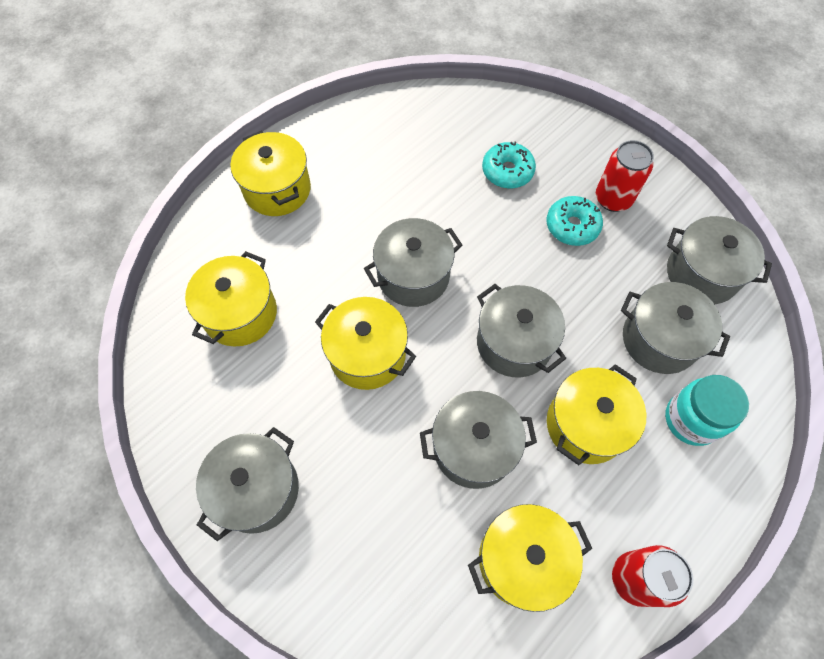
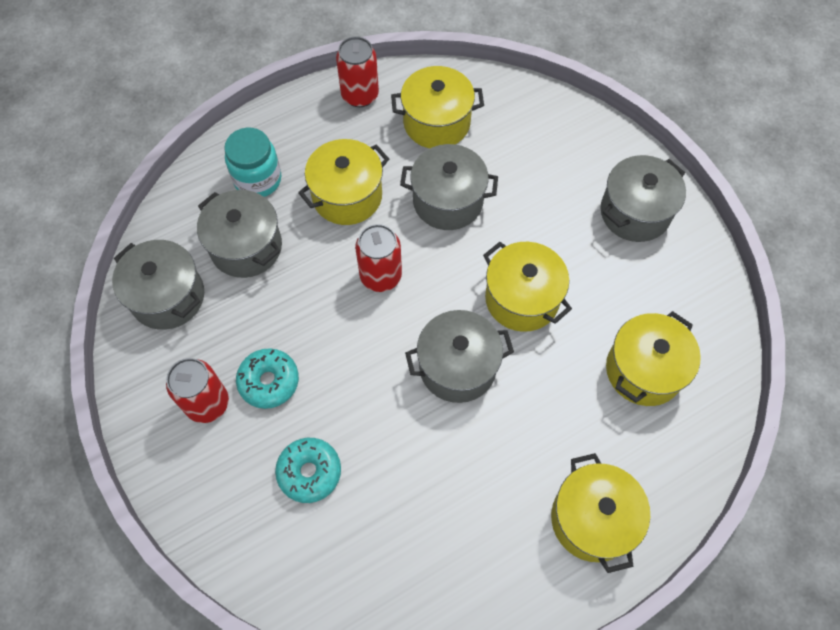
camera: 165 degrees left, 0 degrees up
(514, 343) = (380, 276): grey pot -> red can

